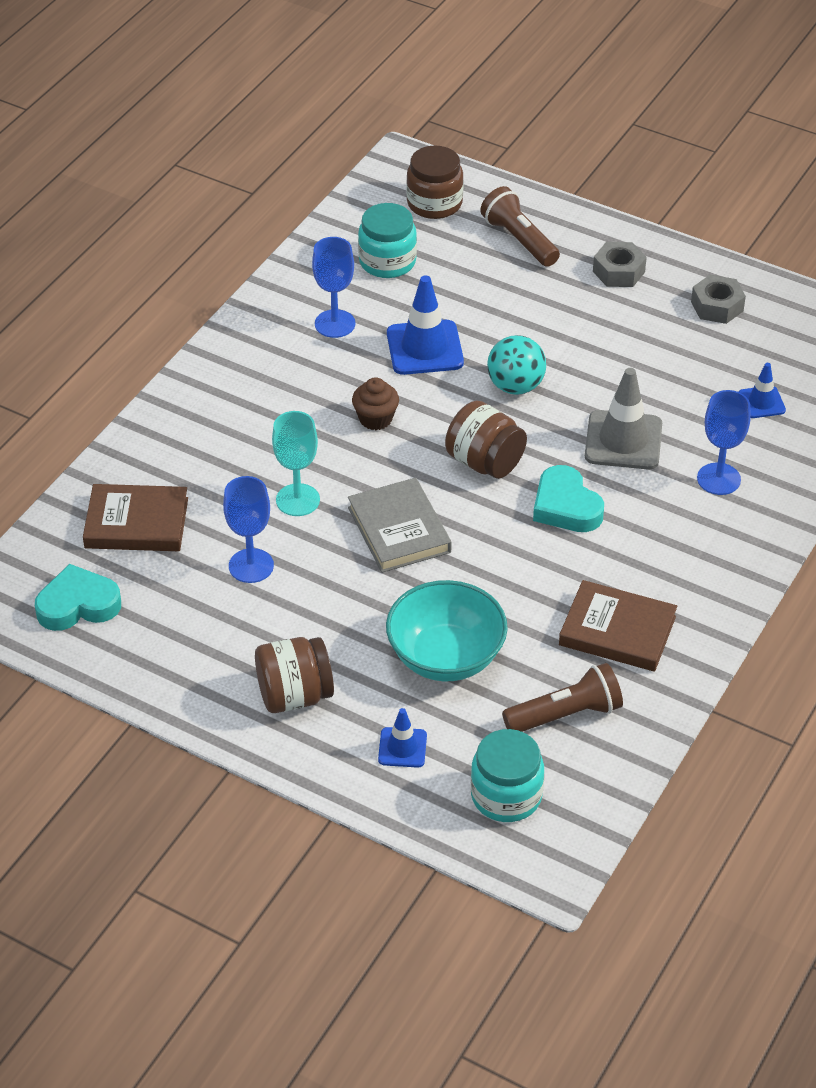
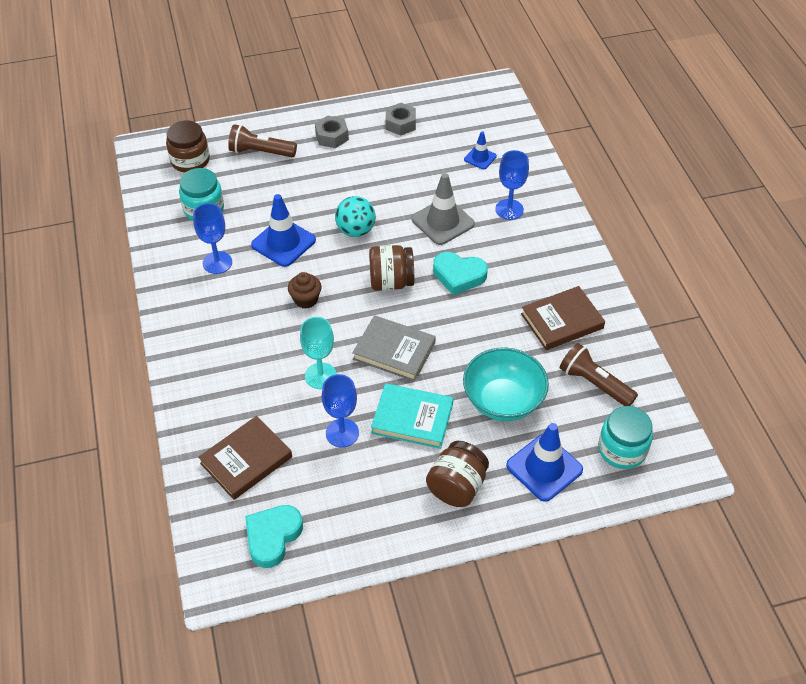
camera: 45 degrees left, 5 degrees up
(334, 604) = (412, 418): none -> turquoise book
(402, 748) = (544, 468): blue traffic cone -> blue traffic cone, size x1.80
(566, 714) = (594, 383): brown flashlight -> brown flashlight turned 75 degrees counterclockwise

